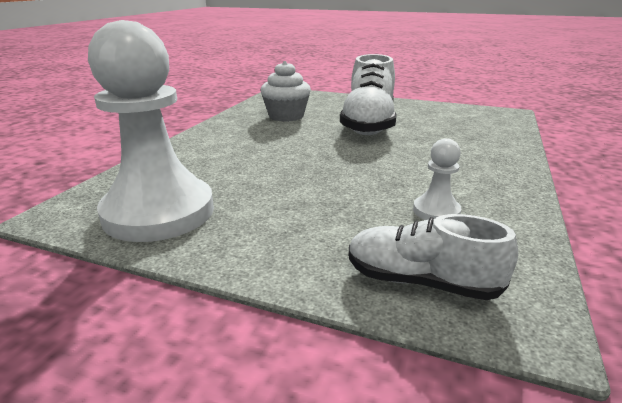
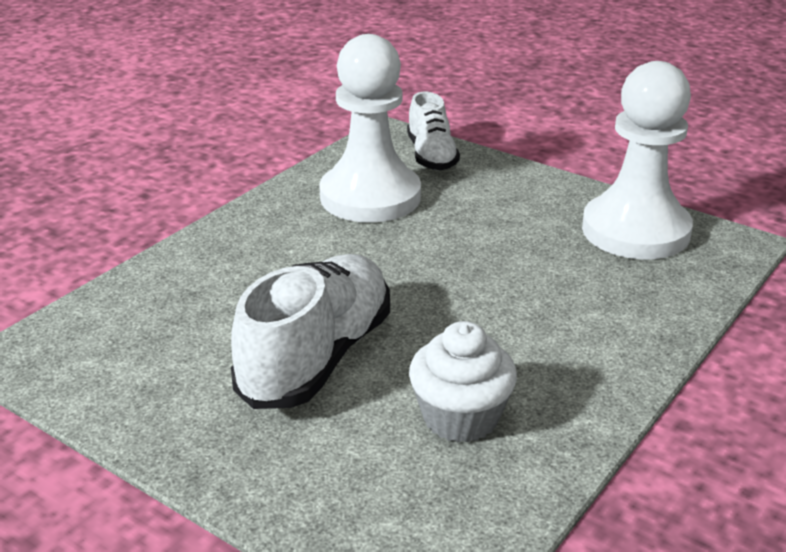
camera: 165 degrees left, 5 degrees up
(421, 282) = (431, 156): white shoe -> white shoe turned 45 degrees clockwise
(436, 211) = (370, 197): white pawn -> white pawn, size x2.34

